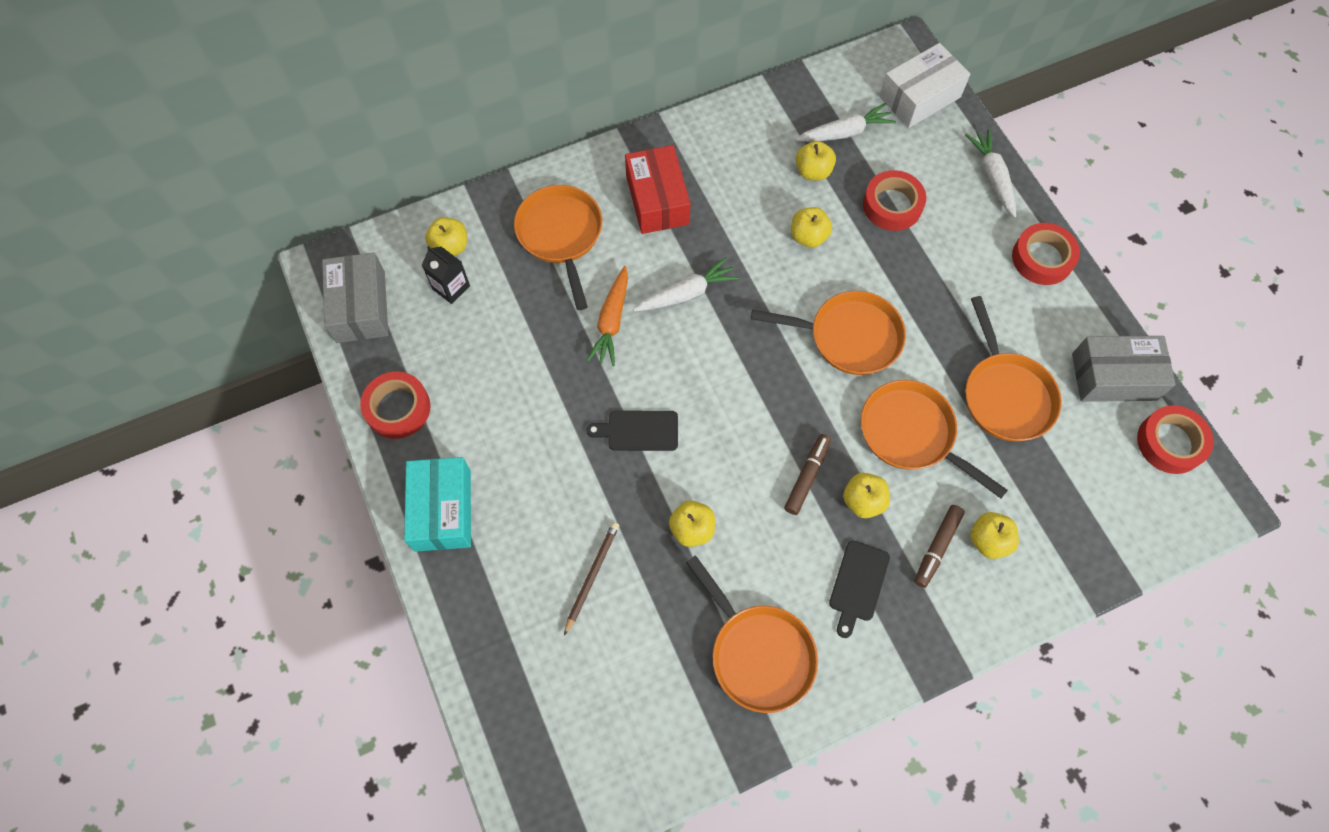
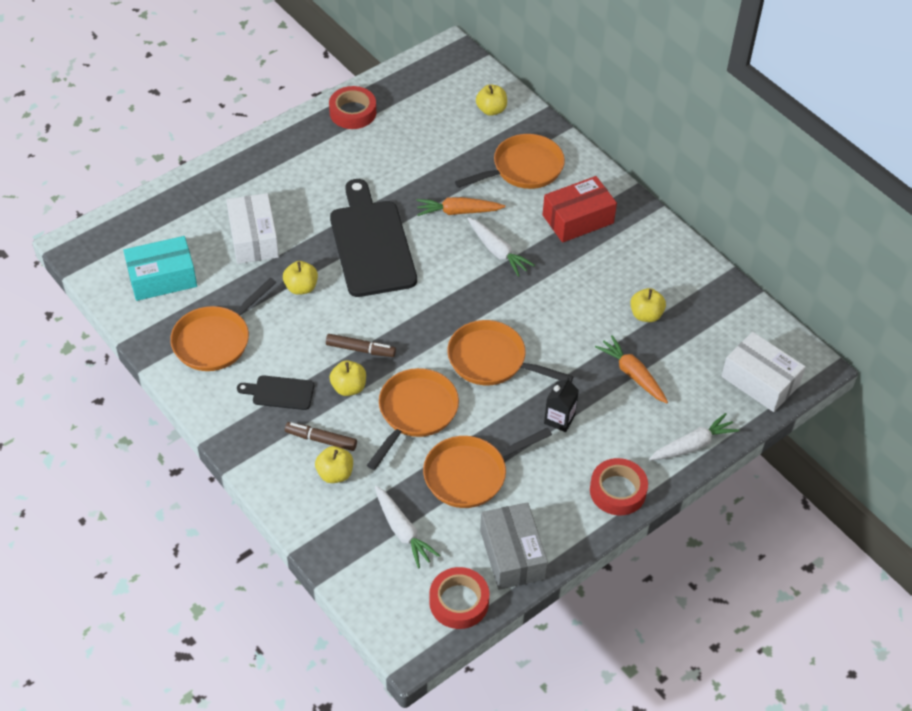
camera: 75 degrees right, 15 degrees down
(361, 307) = (426, 75): grey box -> none
(442, 510) = (283, 151): turquoise box -> turquoise box (162, 278)
(451, 287) = (457, 118): black carton -> black carton (559, 419)
(592, 576) = (253, 238): brown pencil -> white box
(638, 430) = (371, 244): black cutting board -> black cutting board, size x2.14
(808, 237) = (578, 320): yellow apple -> none
(845, 132) = (696, 331): white carrot -> white carrot (402, 531)
(849, 337) = (491, 360): orange pan -> orange pan turned 120 degrees clockwise
(892, 205) = (632, 374): red tape -> orange carrot

